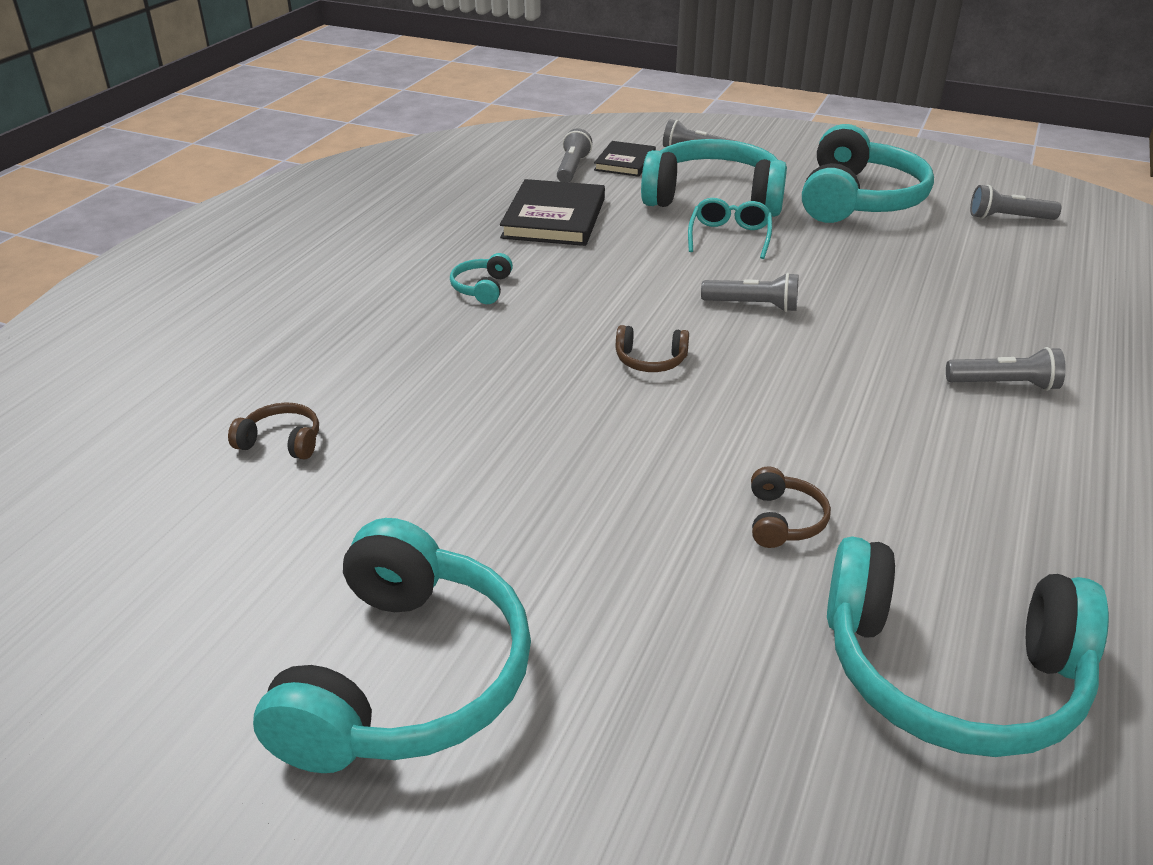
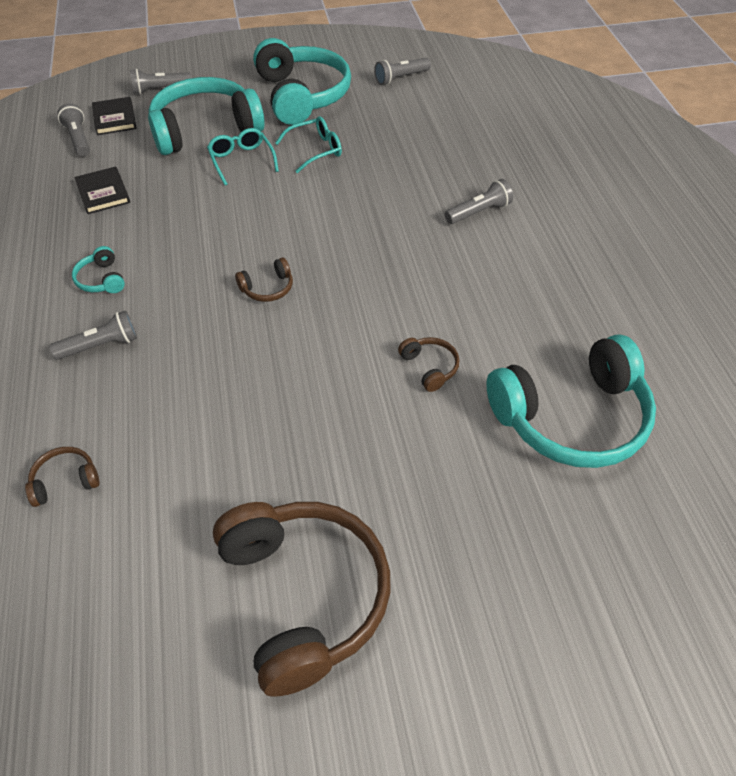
camera: 35 degrees left, 15 degrees up
(407, 678) = (304, 595): turquoise headphones -> brown headphones
(554, 218) = (103, 193): black book -> black book, size x0.61
(753, 305) = (299, 214): grey flashlight -> grey flashlight (101, 345)
(829, 253) = (315, 150): none -> turquoise glasses

